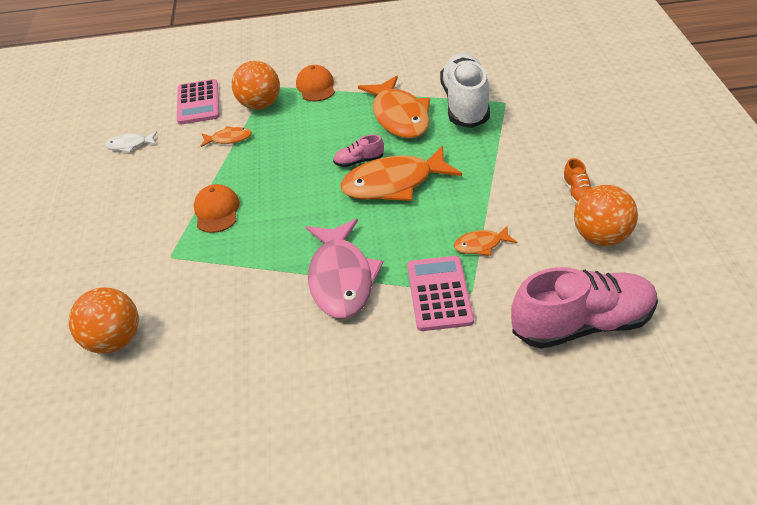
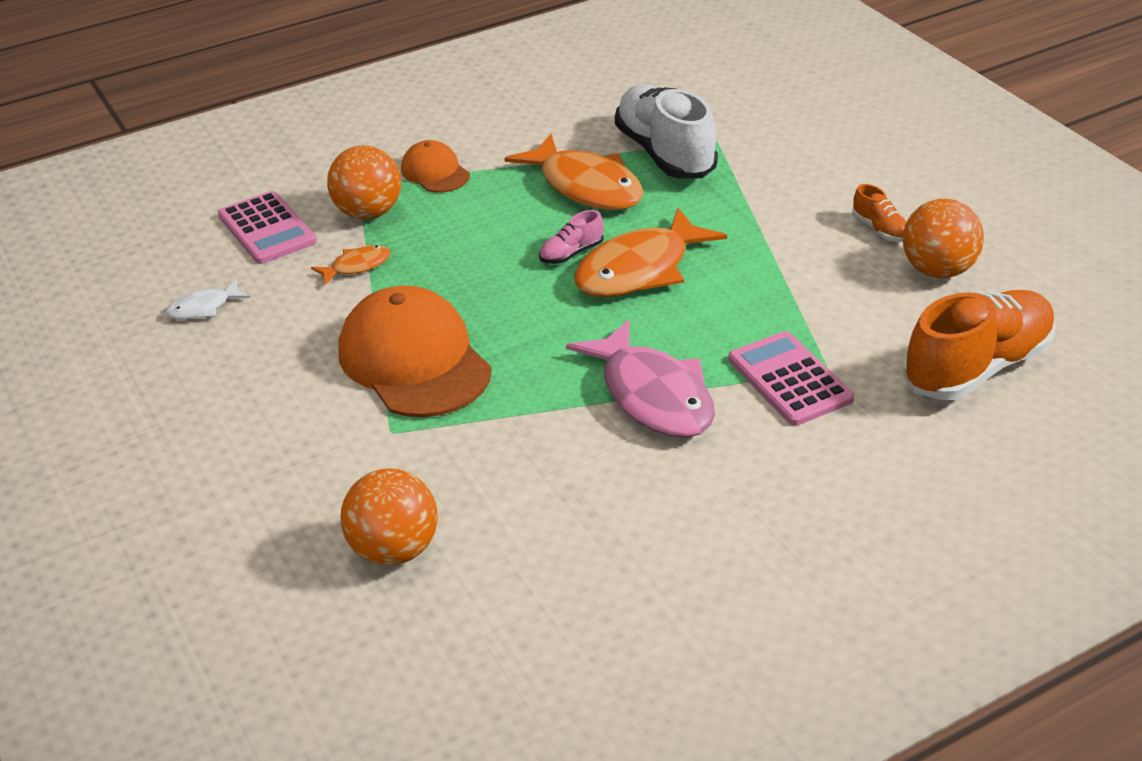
camera: 25 degrees left, 5 degrees down
(217, 211) = (414, 360): orange cap -> orange cap, size x1.93
(481, 245) = (802, 313): orange fish -> none
(582, 324) = (977, 367): pink shoe -> orange shoe

